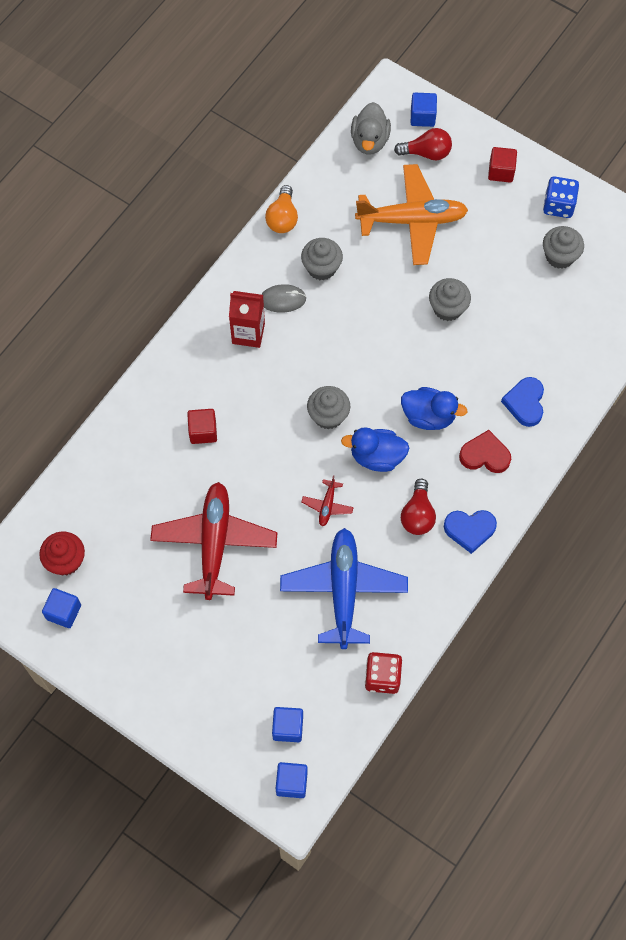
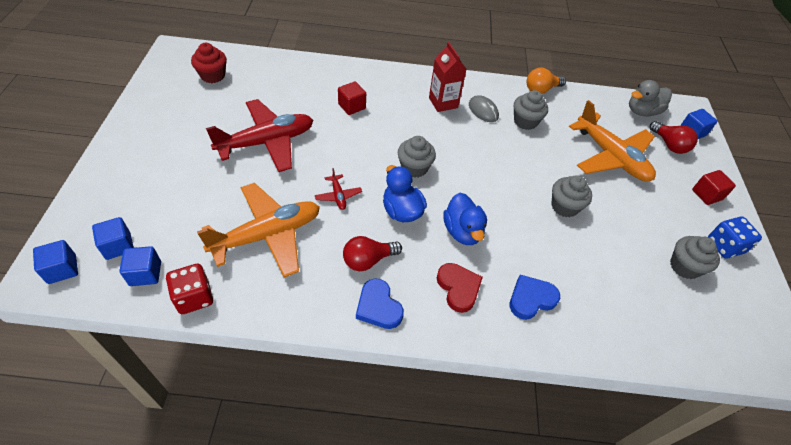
camera: 55 degrees right, 15 degrees down
(63, 612) = (172, 87): blue cube -> blue cube (145, 273)
(327, 505) = (338, 196): red plane -> red plane turned 90 degrees counterclockwise
(343, 590) = (267, 235): blue plane -> orange plane

